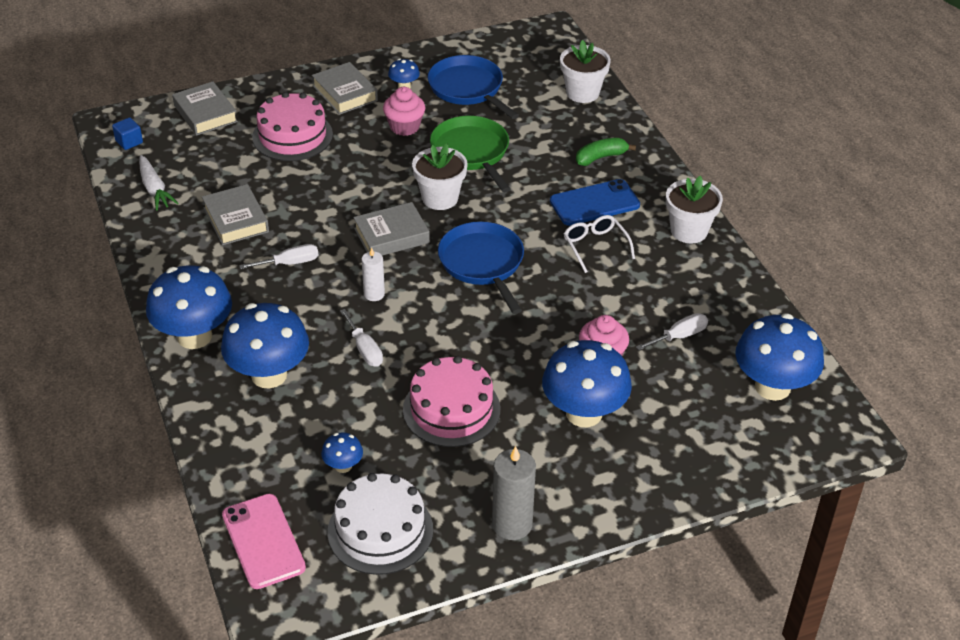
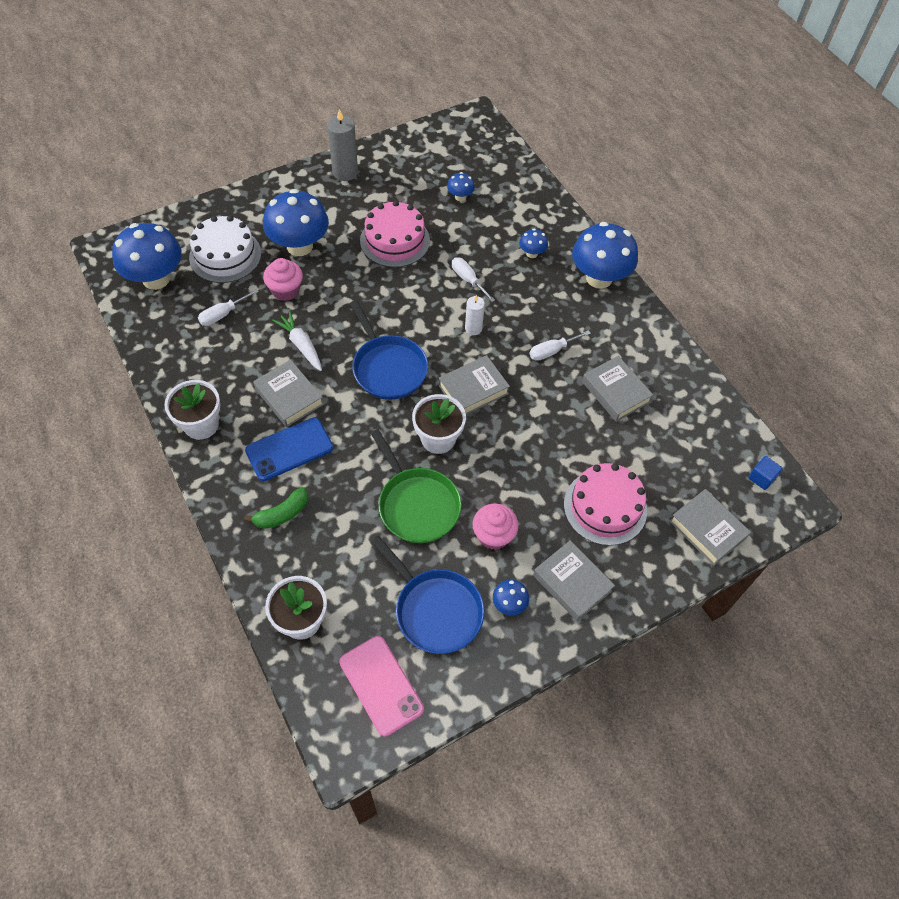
camera: 170 degrees right, 15 degrees up
(154, 189) = (705, 420): white carrot -> white carrot (301, 345)
(263, 541) = (496, 151): pink phone -> pink phone (381, 685)
(269, 375) = (532, 253): blue mushroom -> blue mushroom, size x0.45
(380, 530) = (426, 162): white cake -> white cake (225, 255)
(595, 247) = (289, 397): white glasses -> grey book

